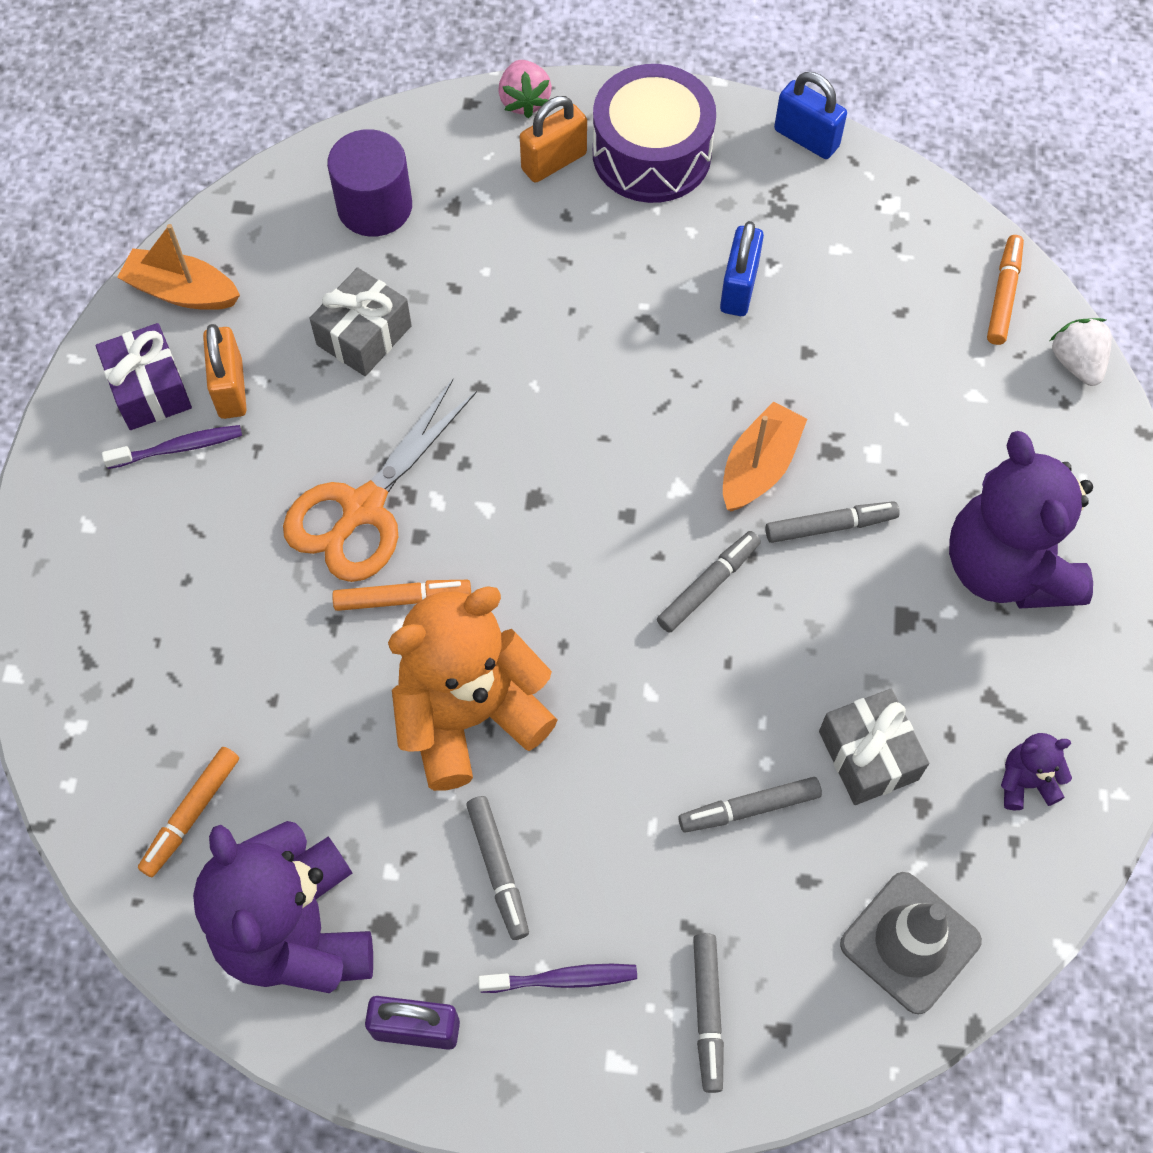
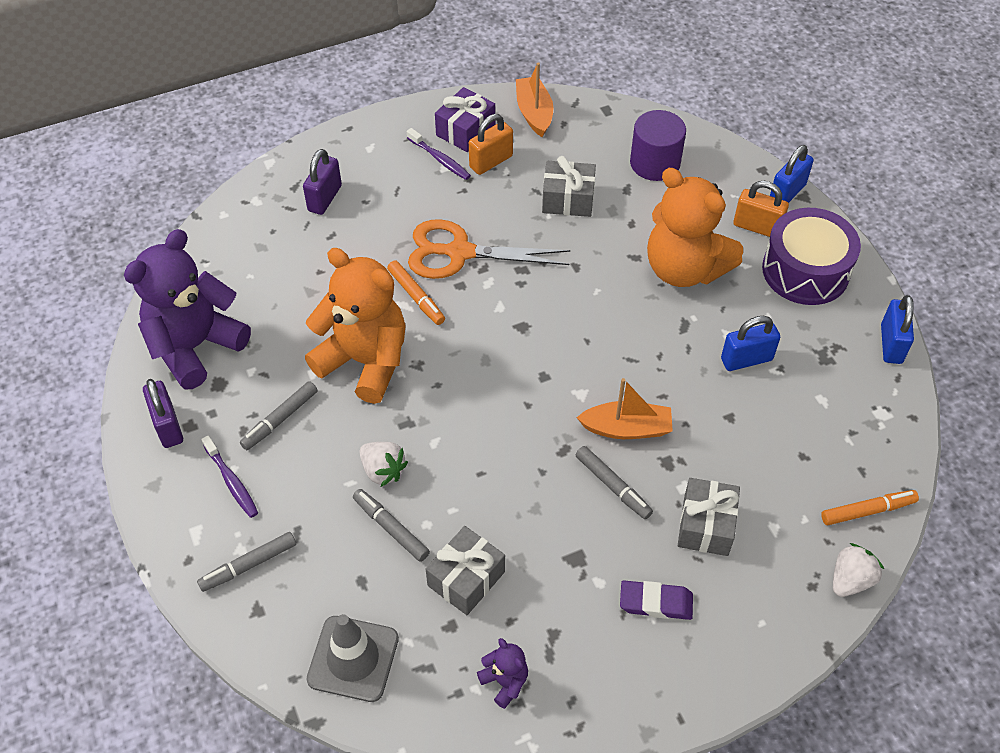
camera: 60 degrees right, 10 degrees down
(141, 630) = (325, 198): none -> purple padlock
(191, 814) = (235, 270): orange marker -> none
(524, 101) = (787, 193): pink strawberry -> blue padlock
(565, 272) = (684, 269): none -> orange teddy bear
(657, 776) = (383, 470): none -> white strawberry
(708, 585) = (525, 439): grey marker -> none
(936, 461) = (705, 525): none -> grey gift
(1006, 567) = (656, 602): purple teddy bear -> purple eraser

